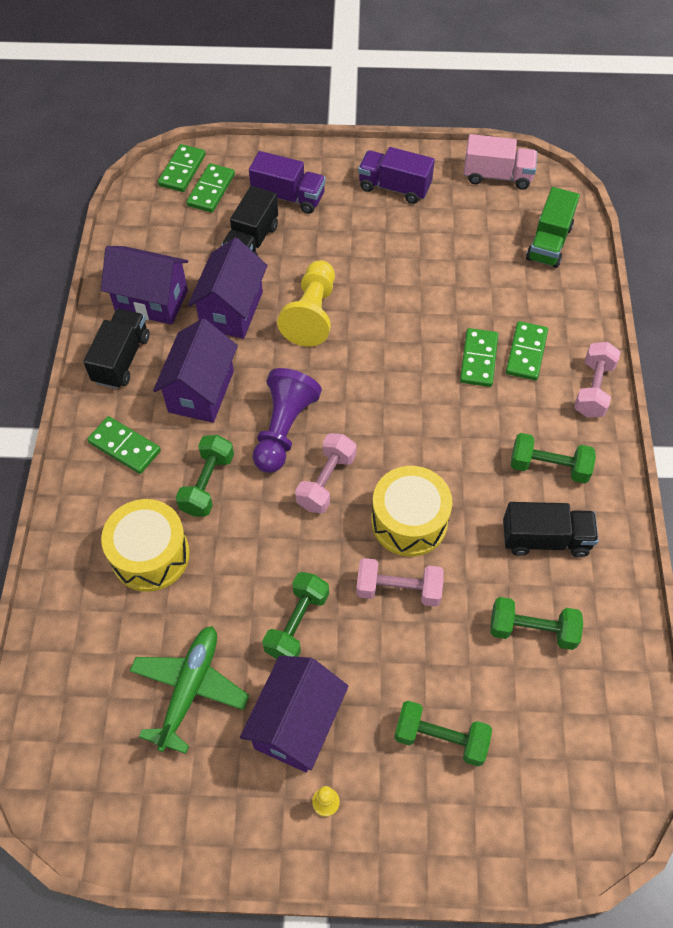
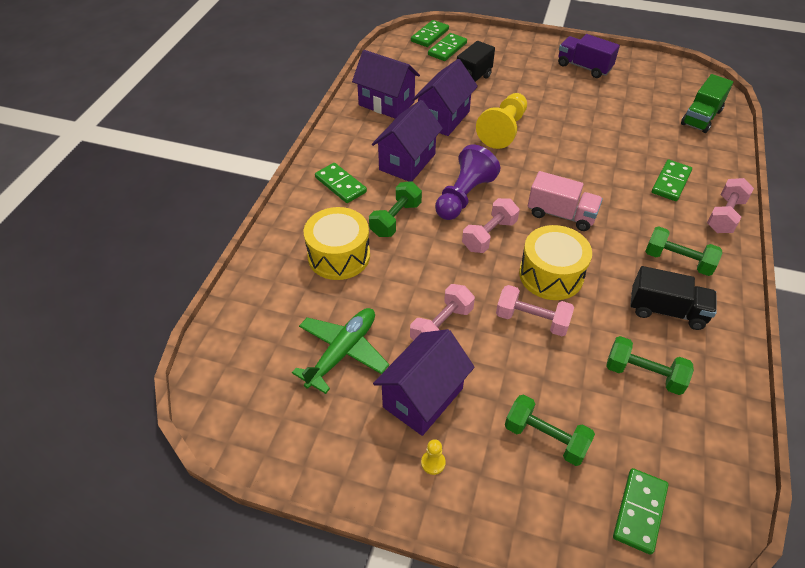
camera: 15 degrees right, 10 degrees down
(122, 359) = (355, 133): black truck -> none
(288, 197) = (502, 61): purple truck -> none
(297, 624) = (441, 326): green dumbbell -> pink dumbbell
(478, 359) = (630, 180): green domino -> green domino (640, 511)
(497, 176) = (666, 72): pink truck -> pink truck (561, 214)

